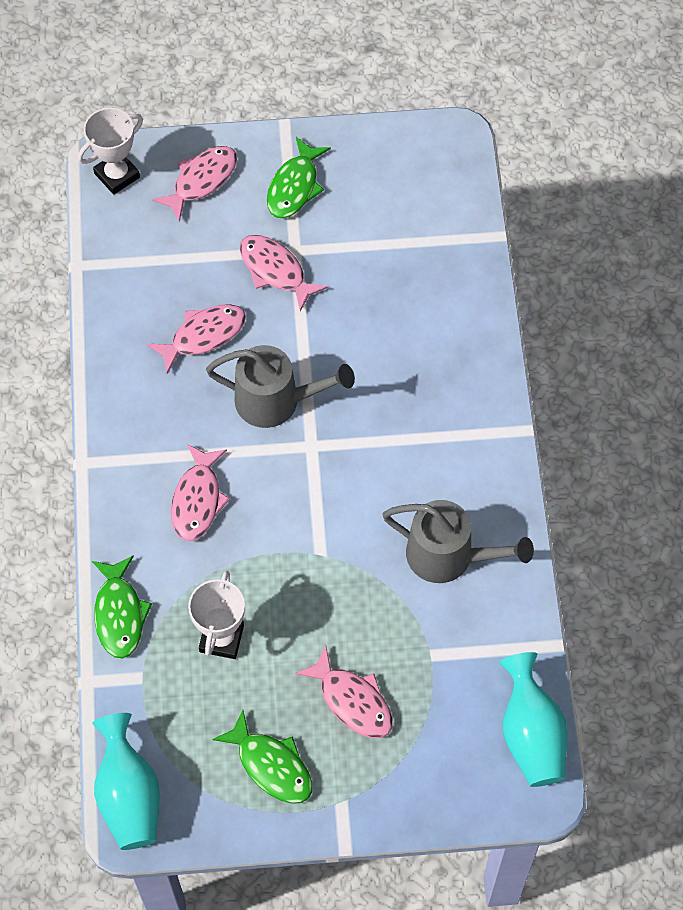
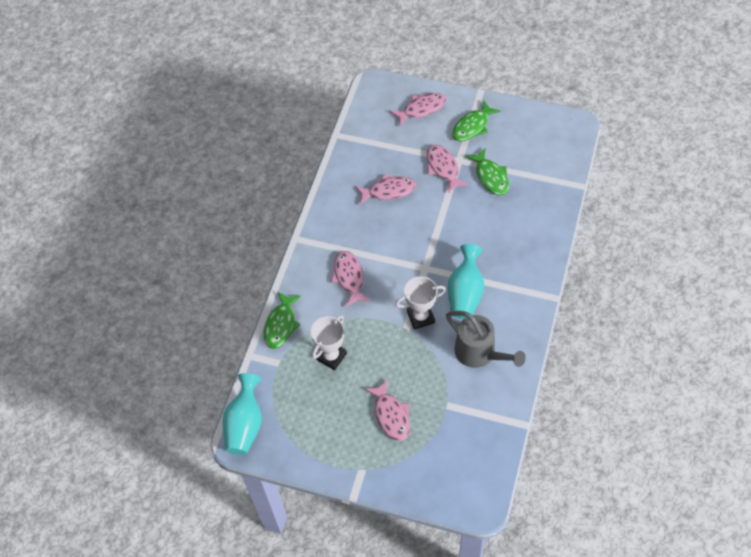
camera: 25 degrees right, 5 degrees down
(117, 175) = (376, 94): white trophy -> white trophy (420, 317)
(197, 500) = (349, 277): pink fish -> pink fish turned 135 degrees clockwise
(271, 765) = (330, 435): green fish -> green fish (491, 177)
(276, 401) = (415, 238): grey watering can -> none
(531, 734) = (488, 470): turquoise vase -> turquoise vase (465, 293)

